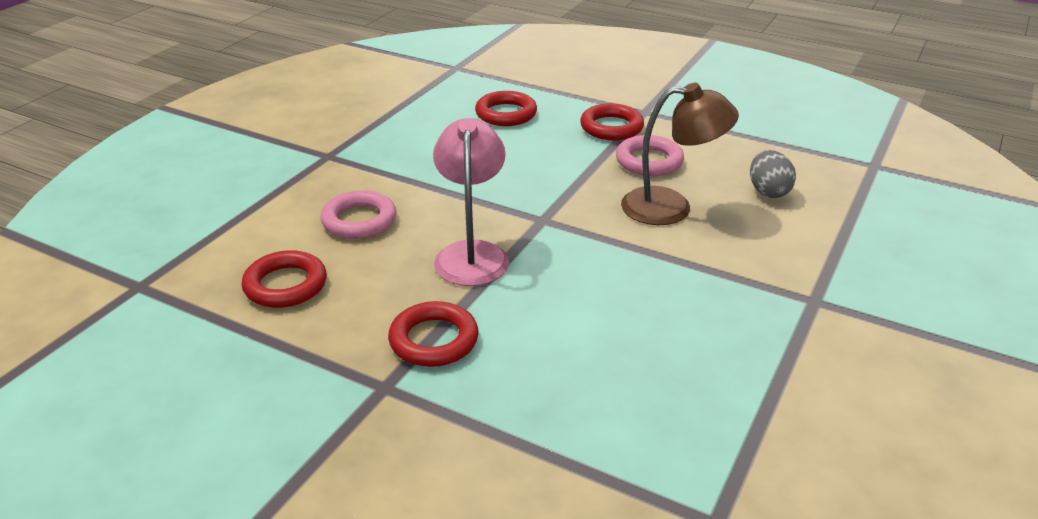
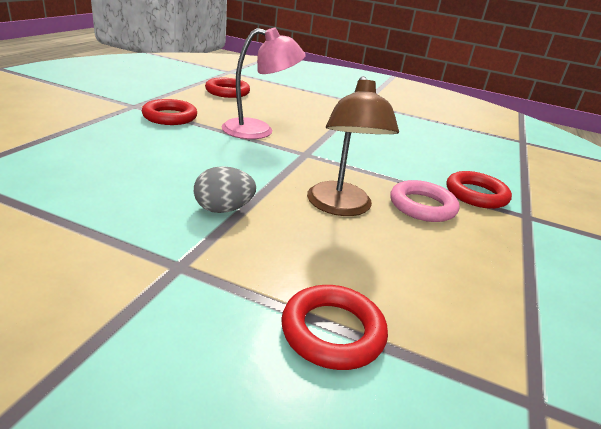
camera: 80 degrees right, 5 degrees down
(359, 220) = (292, 107): pink ring -> none
(506, 114) = (461, 153): red ring -> red ring (332, 332)
(768, 191) = (397, 272): grey egg -> grey egg (223, 209)

